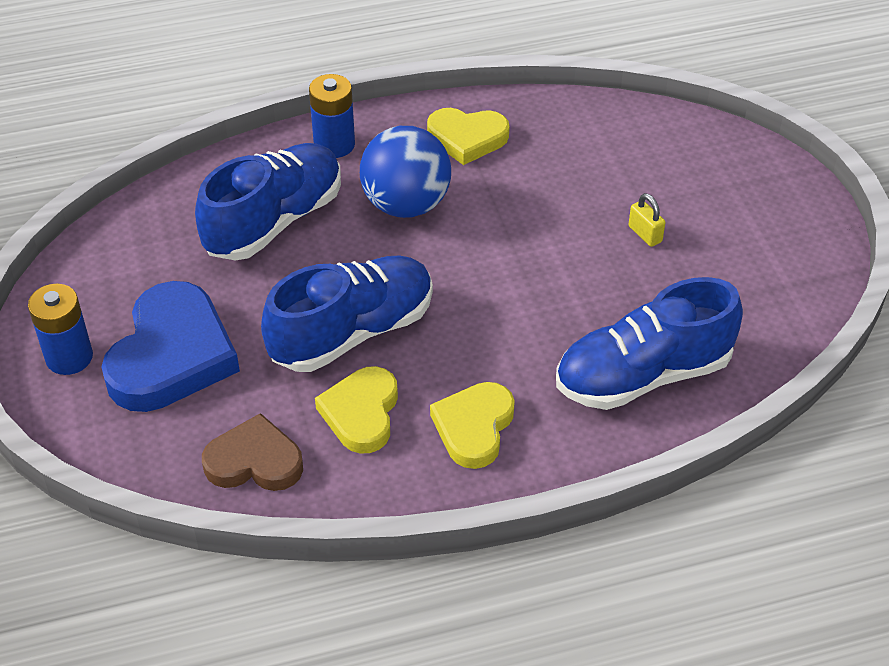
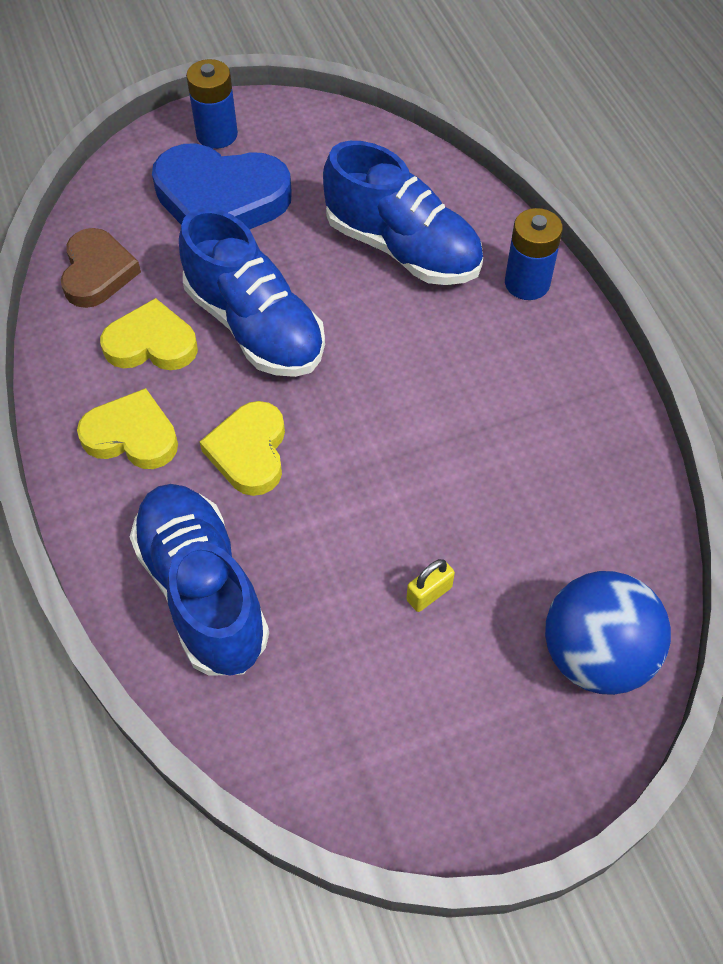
camera: 85 degrees right, 10 degrees up
(406, 204) = (444, 354): blue ball -> blue ball (595, 655)
(467, 138) = (564, 402): yellow heart -> yellow heart (249, 452)

